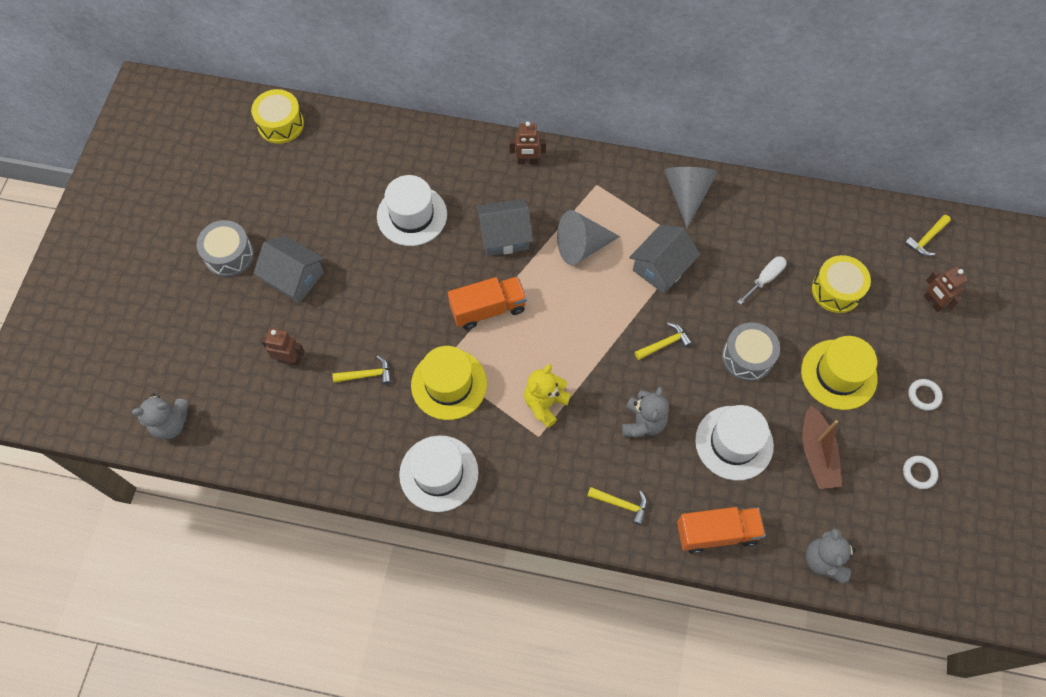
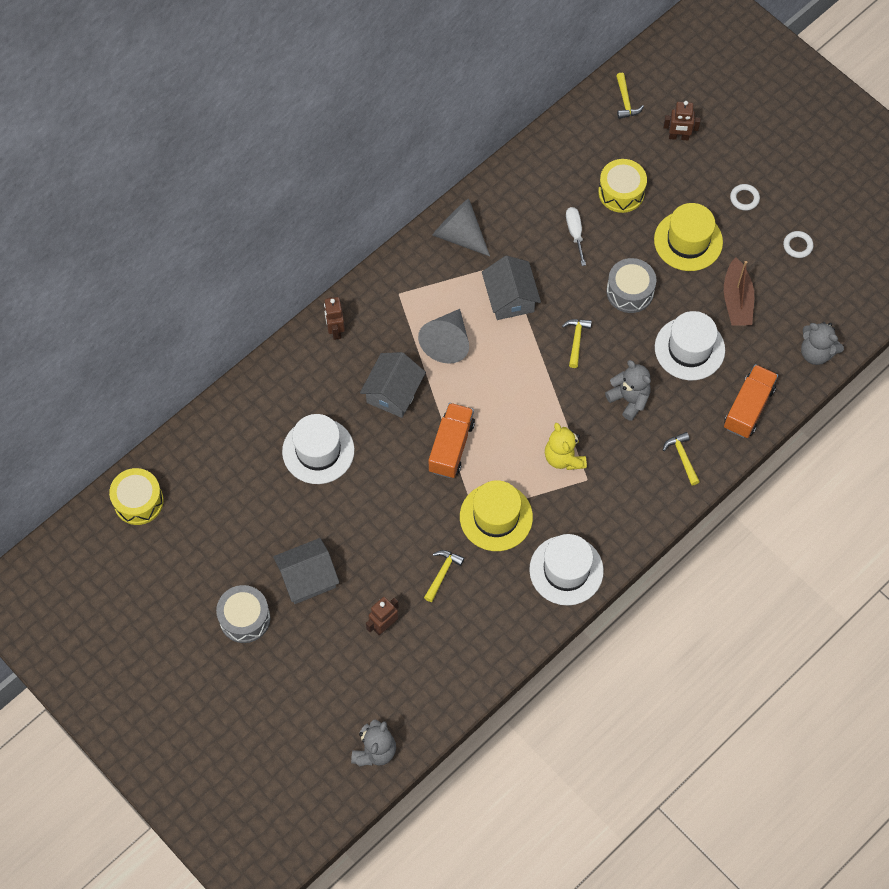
camera: 55 degrees left, 0 degrees up
(527, 161) = (335, 330): brown robot -> brown robot turned 135 degrees clockwise
(621, 504) = (682, 457): yellow hammer -> yellow hammer turned 75 degrees counterclockwise
(816, 453) = (737, 300): brown boat -> brown boat turned 60 degrees clockwise

